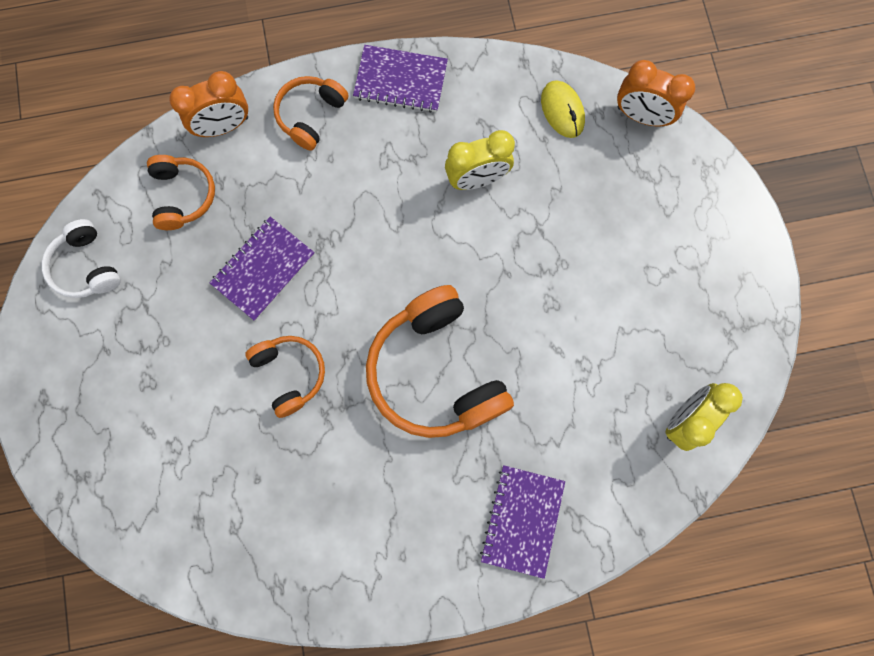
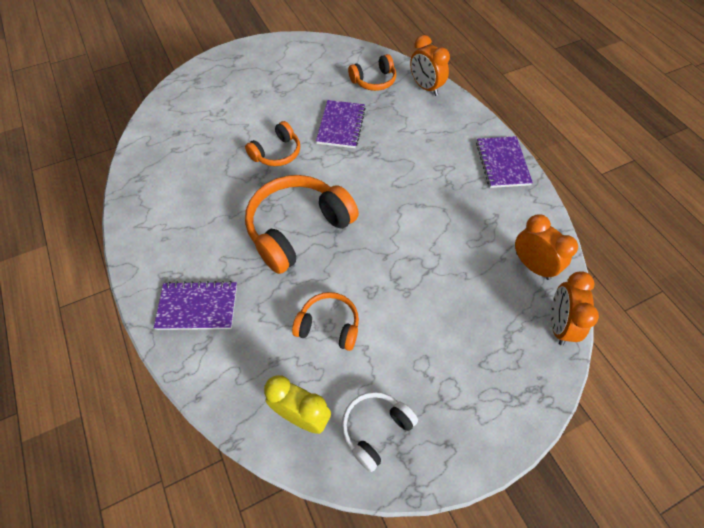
camera: 75 degrees right, 20 degrees down
(86, 266) = (317, 54): white headphones -> white headphones (375, 429)
(263, 269) = (341, 125): purple notebook -> purple notebook turned 75 degrees clockwise
(310, 115) = (453, 124): orange headphones -> orange headphones (329, 325)
(477, 179) = (450, 222): yellow clock -> none
(562, 111) = (532, 266): yellow mouse -> orange clock

